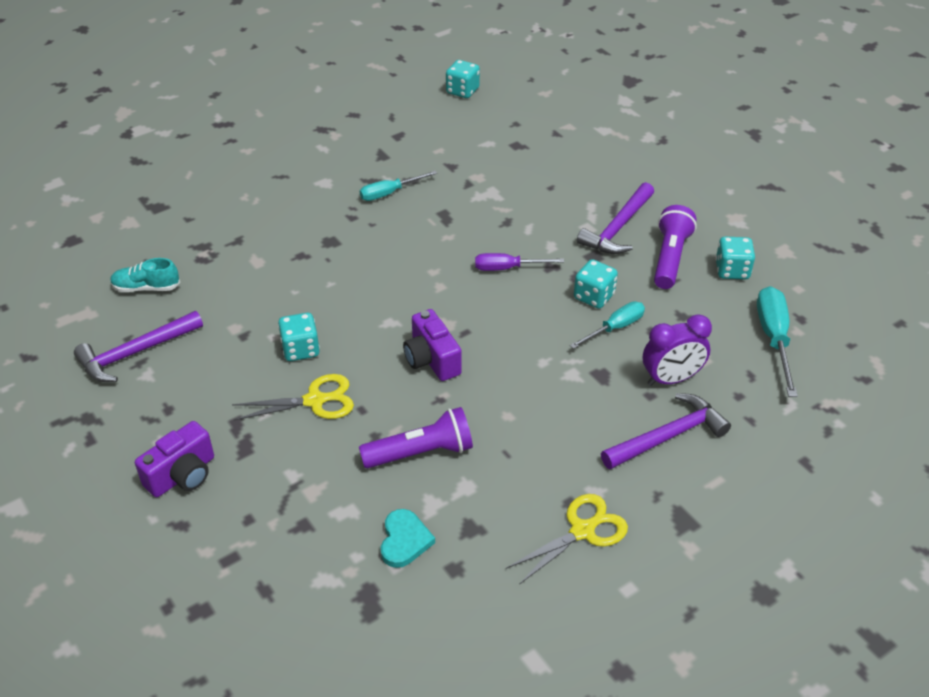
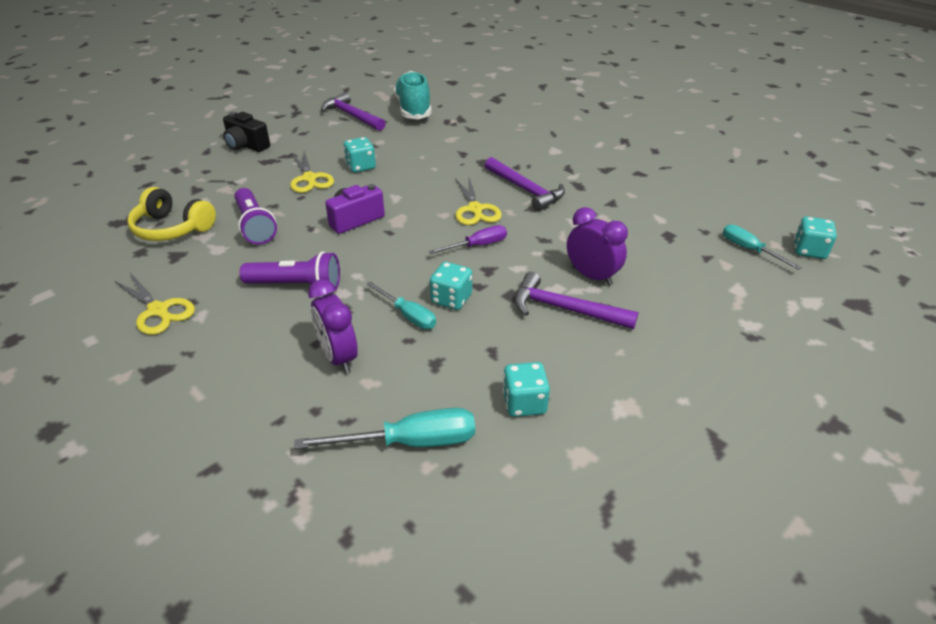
camera: 80 degrees right, 5 degrees down
(146, 288) = (413, 109): turquoise shoe -> turquoise shoe, size x1.81
(182, 475) = (246, 145): purple camera -> black camera
(389, 193) = (556, 178): turquoise screwdriver -> turquoise screwdriver (749, 250)
(404, 540) = (172, 228): turquoise heart -> yellow headphones
(436, 261) = (475, 209): none -> yellow scissors
(462, 91) = (735, 197): turquoise dice -> turquoise dice (809, 250)
(507, 268) = (477, 246): purple screwdriver -> purple screwdriver turned 75 degrees clockwise
(572, 203) = (592, 276): none -> purple clock
(668, 436) = (260, 358): purple hammer -> purple hammer (525, 190)
(670, 258) = (529, 350): purple flashlight -> purple flashlight (296, 285)

